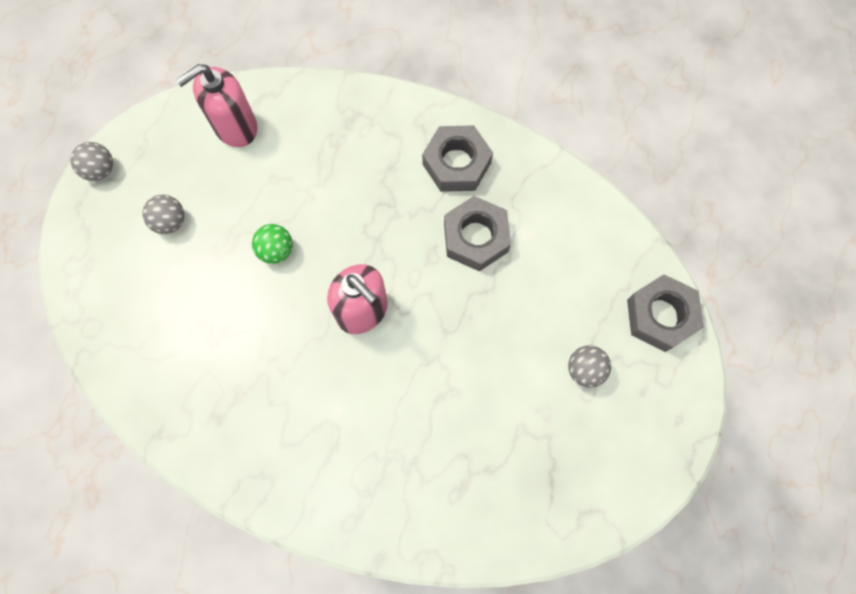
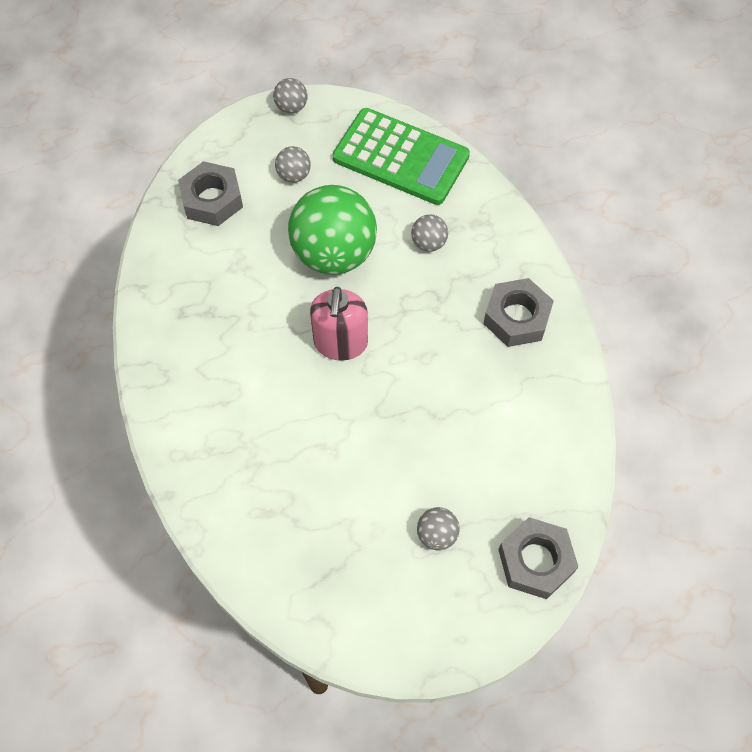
camera: 50 degrees right, 10 degrees down
(235, 127) = (400, 157): pink soap dispenser -> green calculator
(276, 250) = (334, 254): green ball -> green ball, size x2.34
(334, 171) = (428, 243): none -> grey ball
(475, 237) = (470, 376): grey nut -> grey nut (212, 199)

